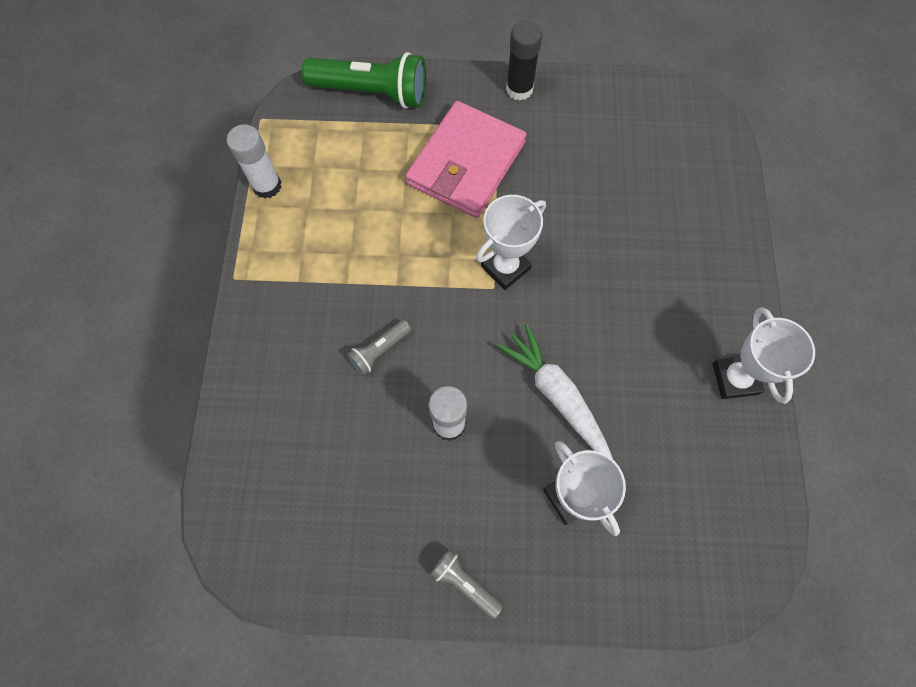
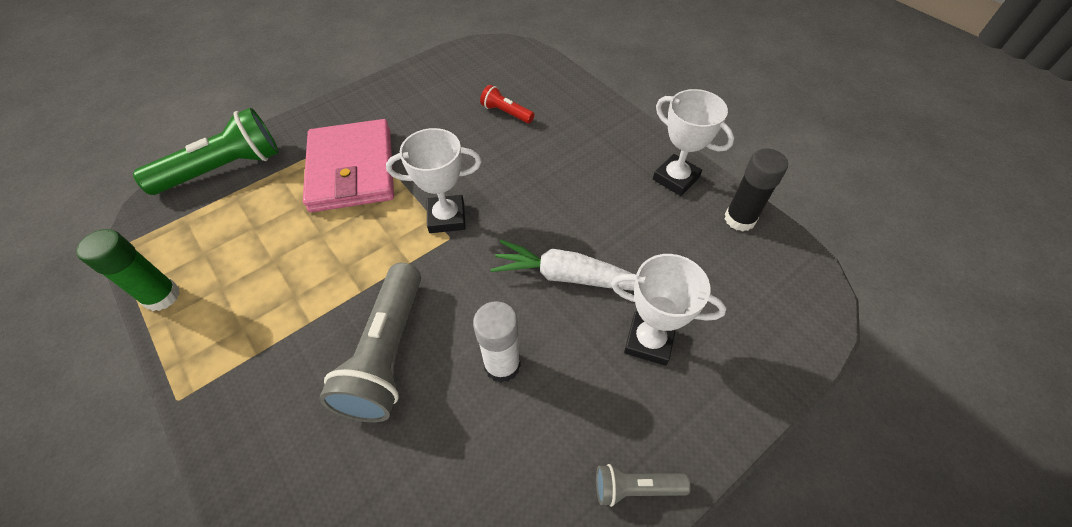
camera: 40 degrees left, 15 degrees down
(267, 186) = (162, 296): white glue stick -> green glue stick
(379, 351) = (387, 353): grey flashlight -> grey flashlight, size x2.05
(505, 267) = (447, 217): white trophy -> white trophy turned 75 degrees clockwise
(519, 89) = (356, 102): black glue stick -> black glue stick (739, 219)
(641, 194) = (506, 113): none -> red flashlight

